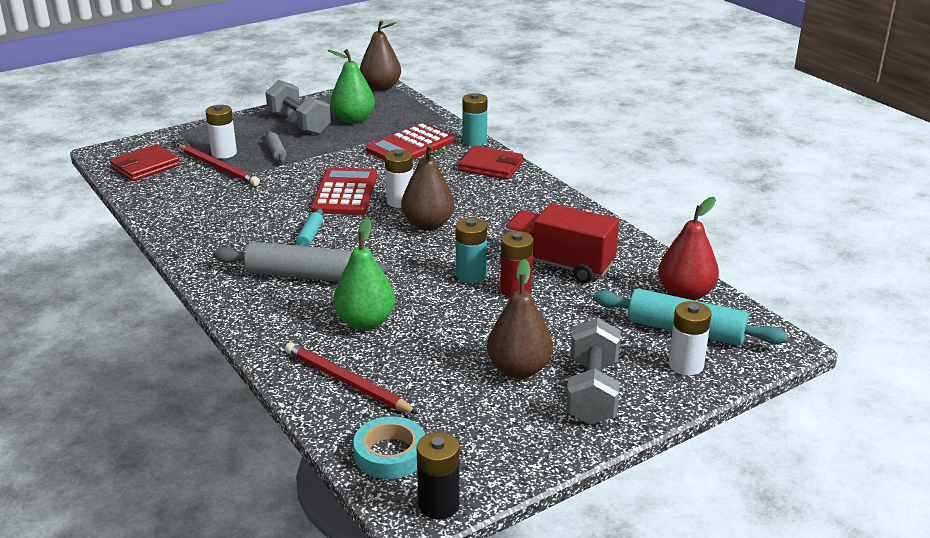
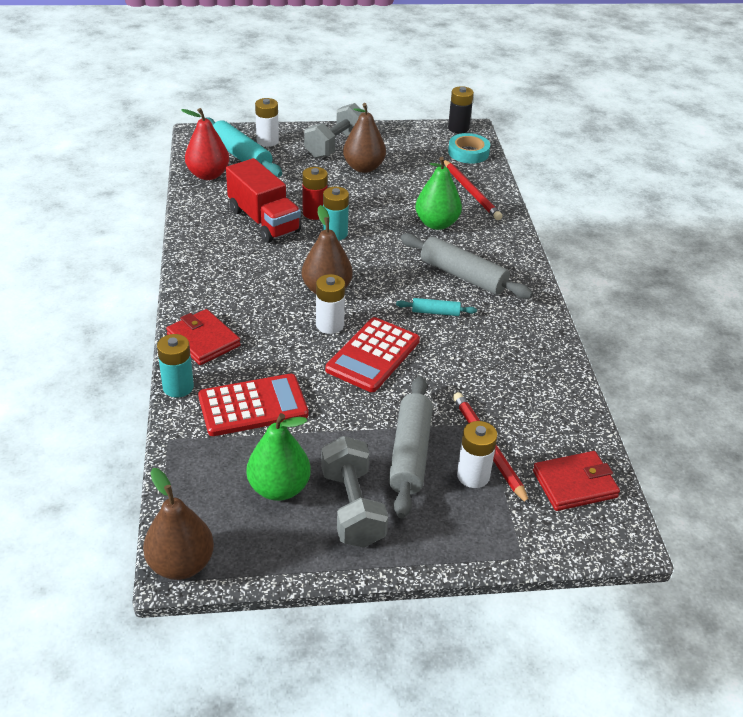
camera: 155 degrees left, 10 degrees up
(276, 152) = (410, 453): grey rolling pin -> grey rolling pin, size x1.99
(310, 236) = (435, 312): turquoise rolling pin -> turquoise rolling pin turned 60 degrees clockwise

